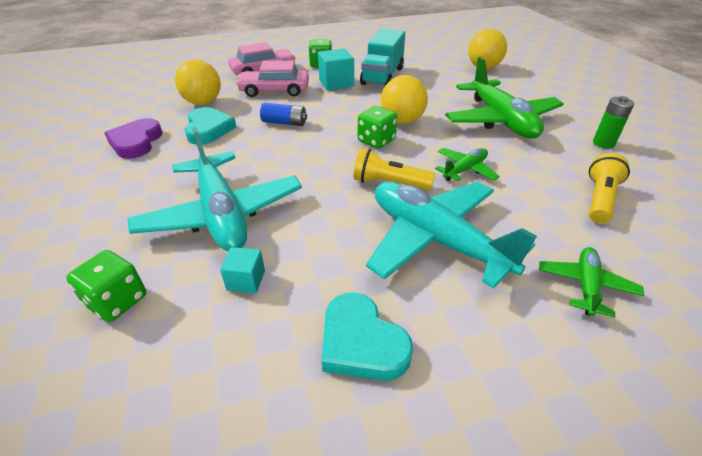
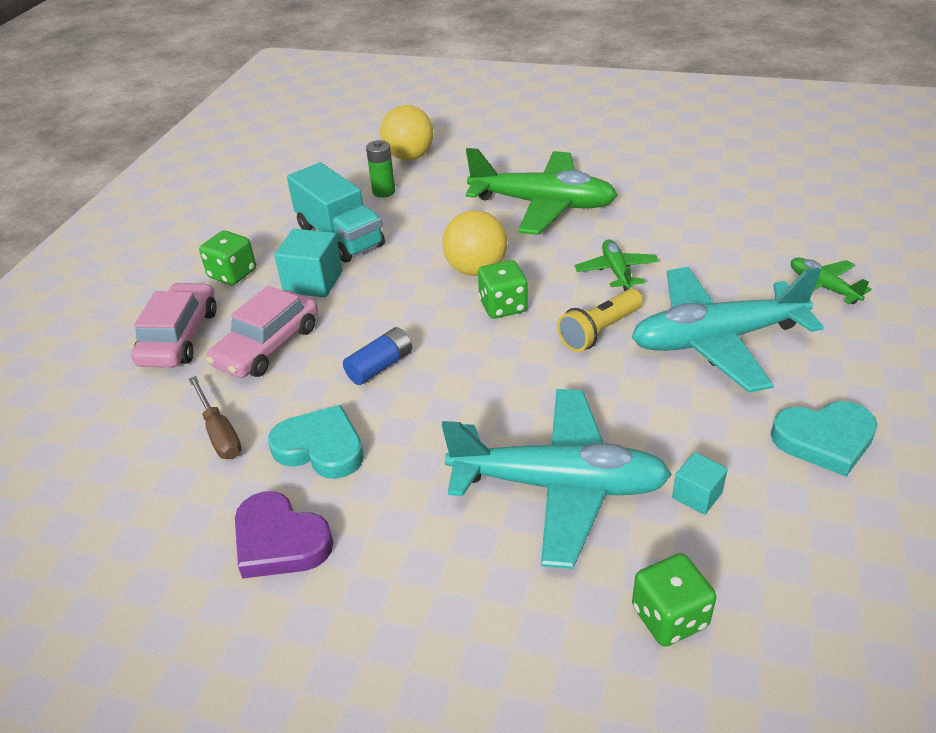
camera: 55 degrees left, 0 degrees up
(203, 102) = (219, 433): yellow ball -> brown screwdriver
(599, 199) = (722, 221): yellow flashlight -> none
(603, 143) = (640, 172): green battery -> green battery (383, 192)

